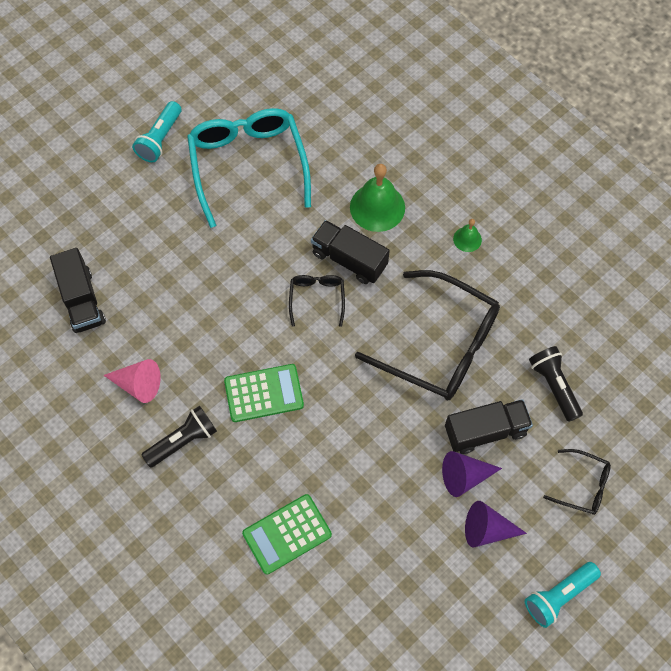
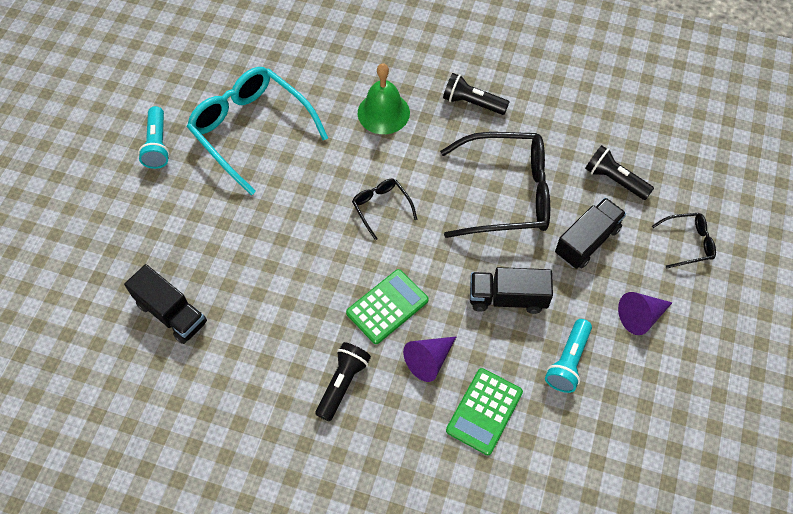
camera: 30 degrees left, 5 degrees down
(138, 384) = (270, 358): pink cone -> none
(349, 259) = (388, 164): black truck -> black truck (507, 298)
(464, 476) = (595, 285): purple cone -> purple cone (429, 360)
(467, 239) = (472, 103): green bell -> black flashlight
(559, 595) = (729, 336): turquoise flashlight -> turquoise flashlight (568, 361)

